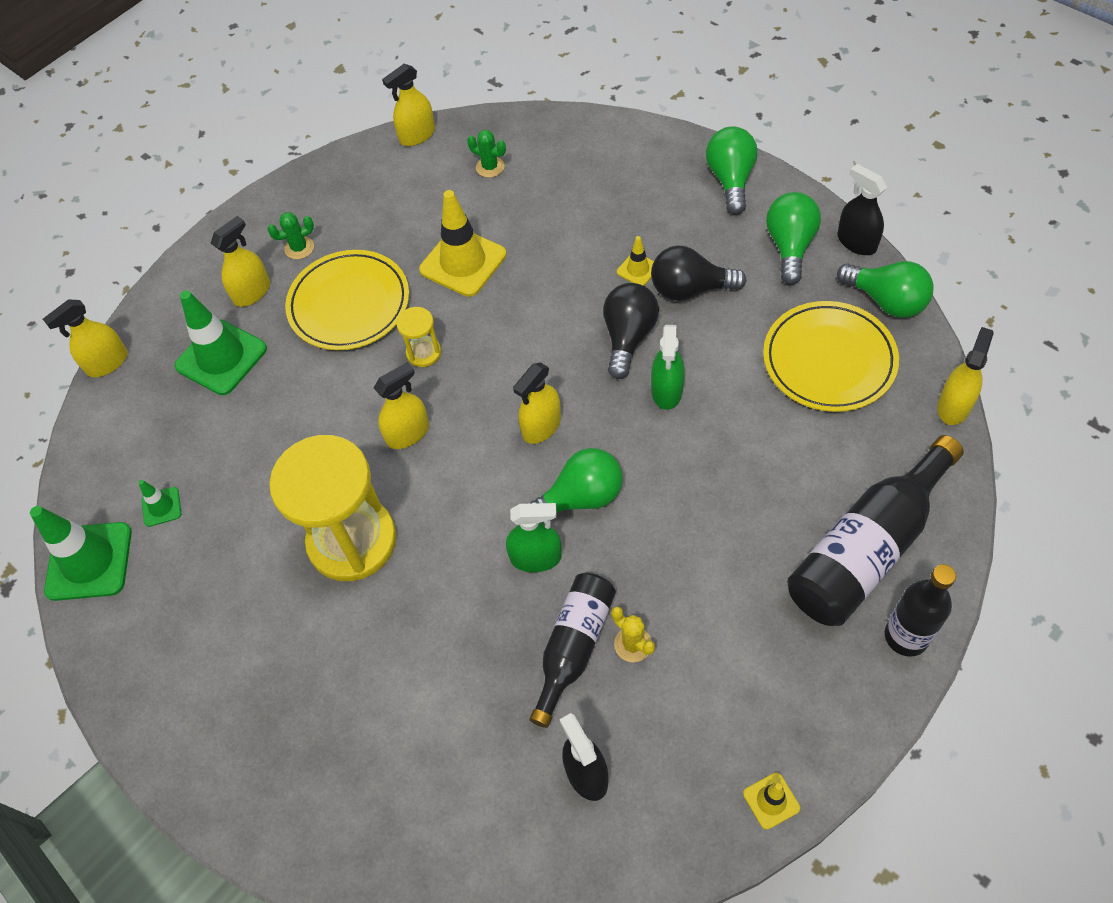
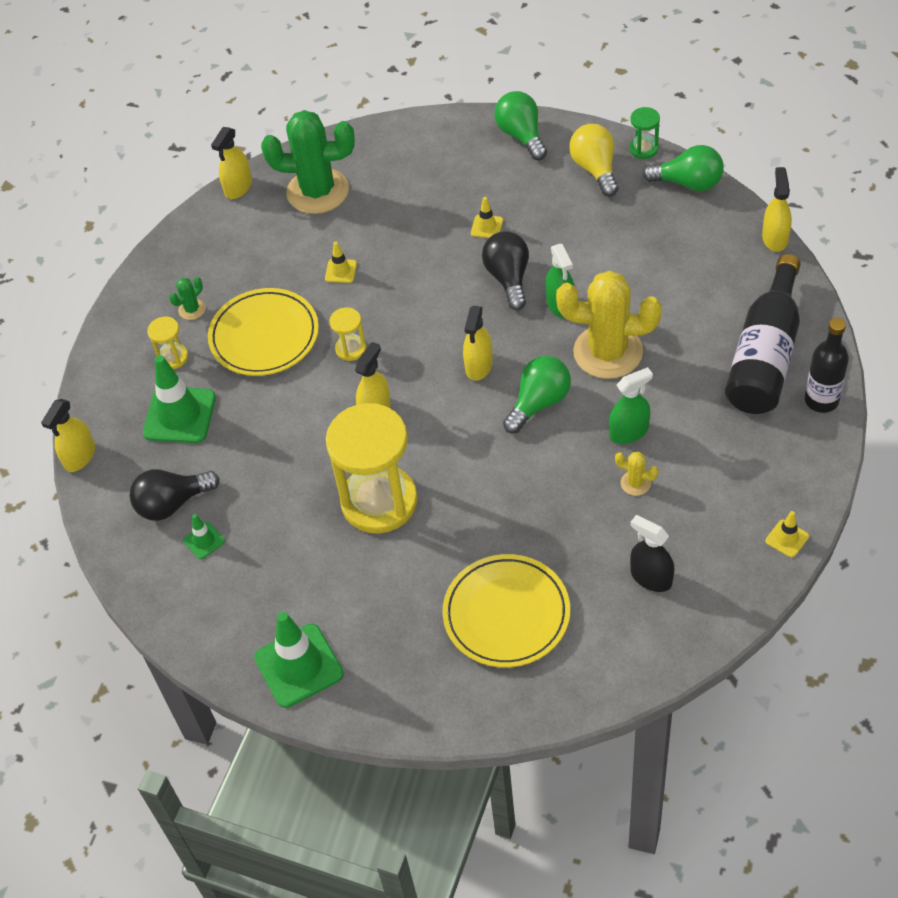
camera: 25 degrees left, 5 degrees down
(89, 561) = (169, 603): green traffic cone -> green traffic cone (299, 666)
(252, 292) = (173, 357): yellow spray bottle -> yellow hourglass
(463, 262) = (341, 271): yellow traffic cone -> yellow traffic cone, size x0.48
(490, 167) = (317, 191): green cactus -> green cactus, size x2.42
(536, 557) = (530, 456): green spray bottle -> green spray bottle (629, 432)
(574, 647) = (594, 502): black bottle -> none
(688, 468) = (608, 352): none -> yellow cactus
(690, 289) = (536, 227): black light bulb -> black light bulb (172, 503)
(790, 246) = (595, 169): green light bulb -> yellow light bulb
(829, 360) = (669, 239): yellow plate -> yellow plate (506, 614)
(856, 242) = (643, 149): black spray bottle -> green hourglass

